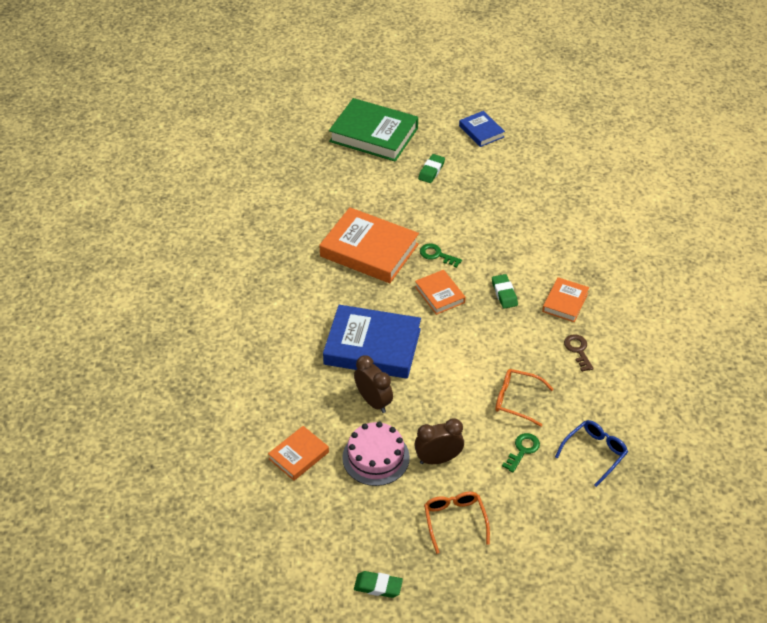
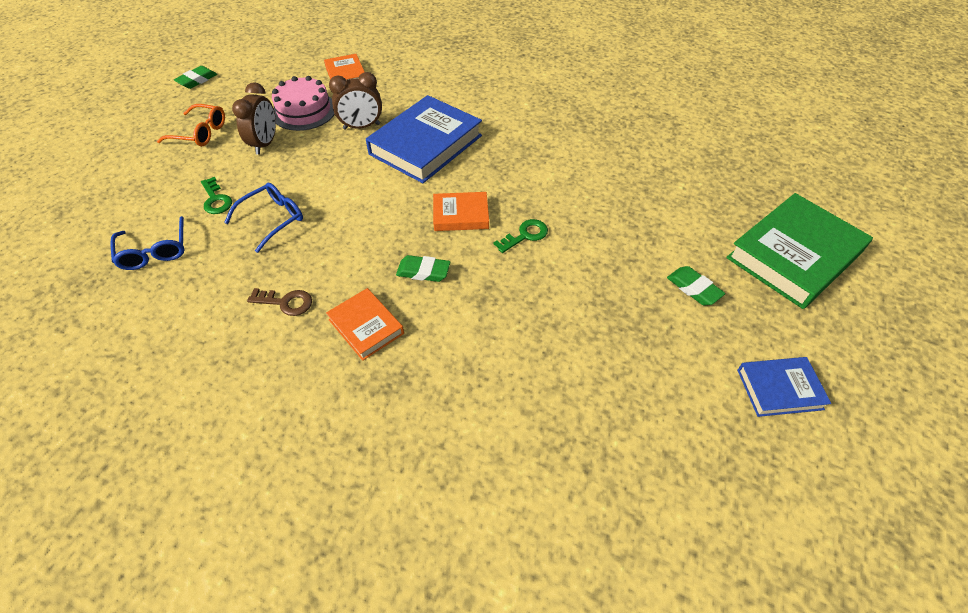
camera: 115 degrees right, 5 degrees up
(369, 250) = (564, 183): orange book -> none
(517, 400) = (272, 219): orange glasses -> blue glasses

